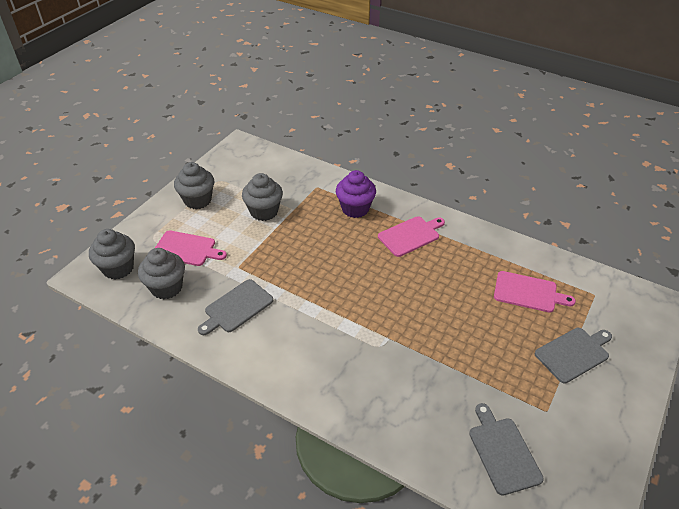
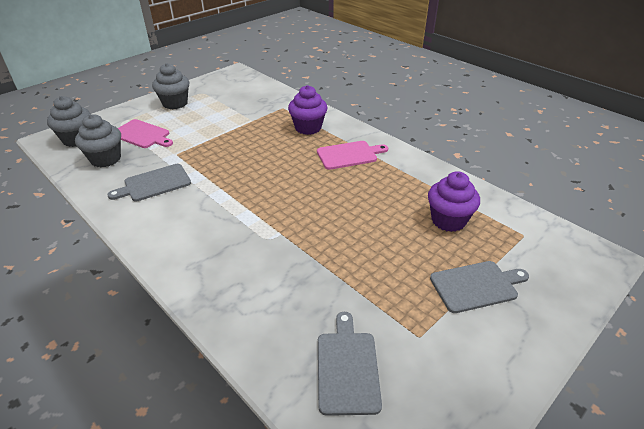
camera: 15 degrees right, 5 degrees down
(264, 212) = (225, 118): grey cupcake -> none
(528, 292) = (448, 220): pink cutting board -> purple cupcake

